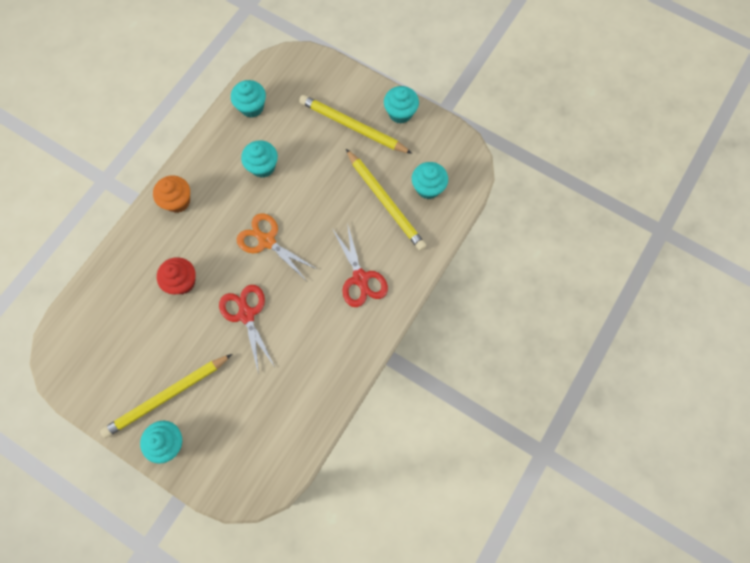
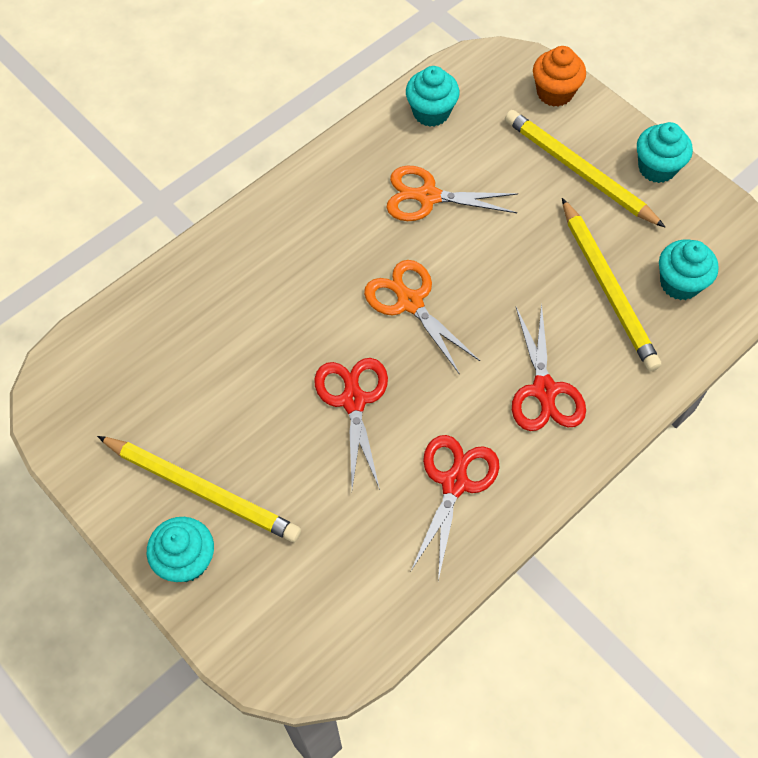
camera: 15 degrees right, 10 degrees down
(167, 396) = (202, 490): yellow pencil -> yellow pencil turned 135 degrees counterclockwise
(178, 201) = (289, 216): orange cupcake -> orange cupcake (554, 93)
(182, 282) = (267, 330): red cupcake -> none
(263, 167) = (428, 197): turquoise cupcake -> orange scissors
(319, 351) = (454, 483): none -> red scissors

